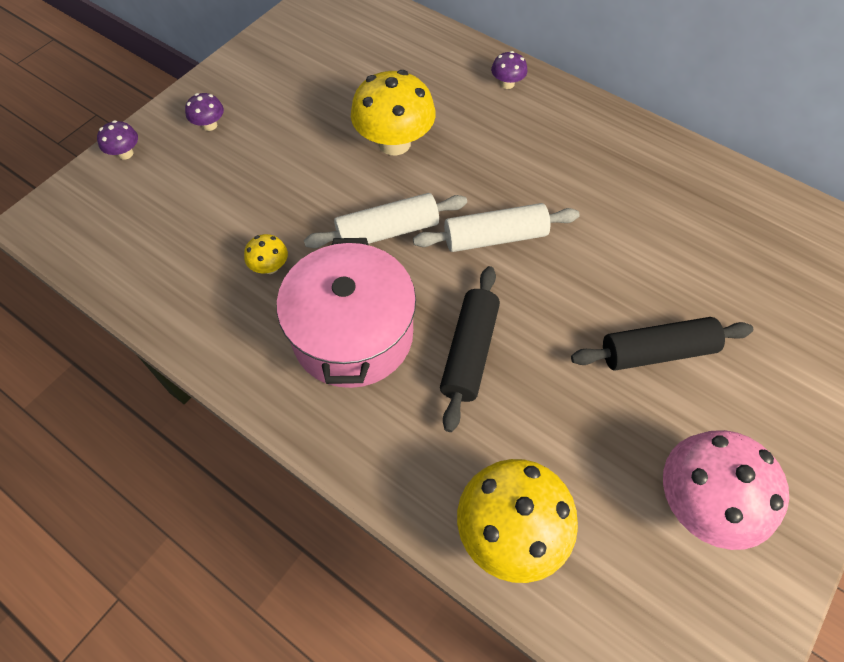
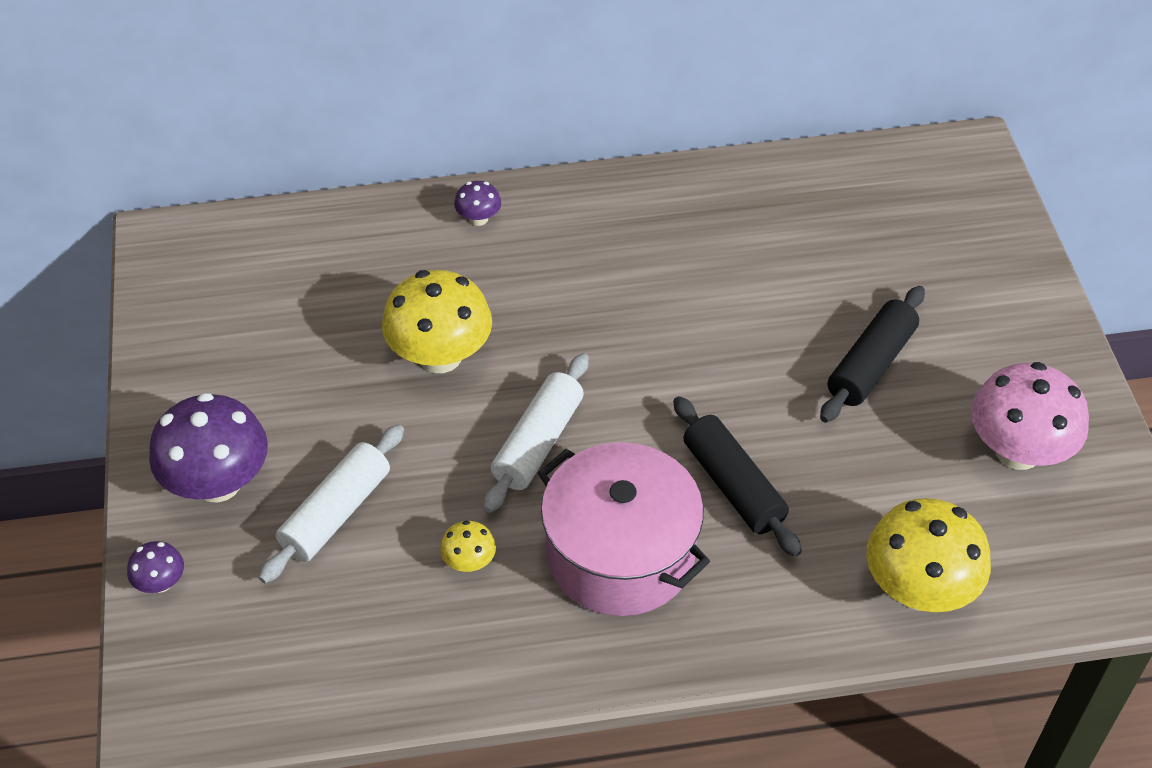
camera: 45 degrees left, 10 degrees down
(209, 125) = (218, 483): purple mushroom -> purple mushroom, size x2.15
(495, 237) = (639, 372): white rolling pin -> white rolling pin (336, 513)

